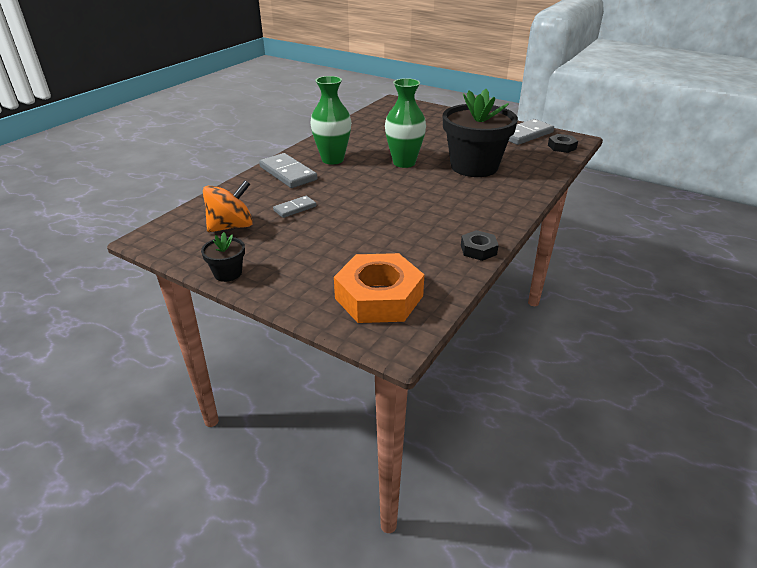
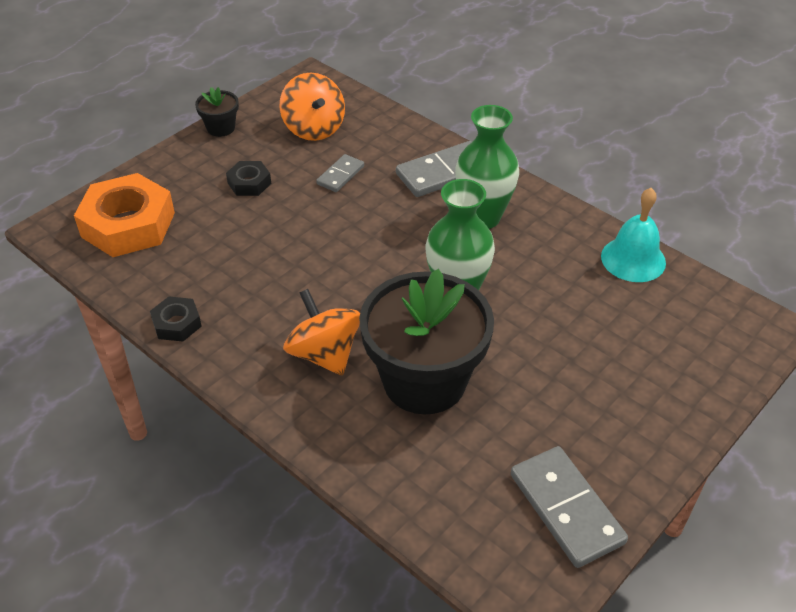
camera: 100 degrees right, 10 degrees up
(295, 208) = (340, 175): grey domino -> grey domino turned 60 degrees clockwise
(357, 124) = (633, 259): none -> turquoise bell
(472, 195) = (324, 354): none -> orange spinning top
(561, 147) = (492, 554): black nut -> black nut (249, 183)

